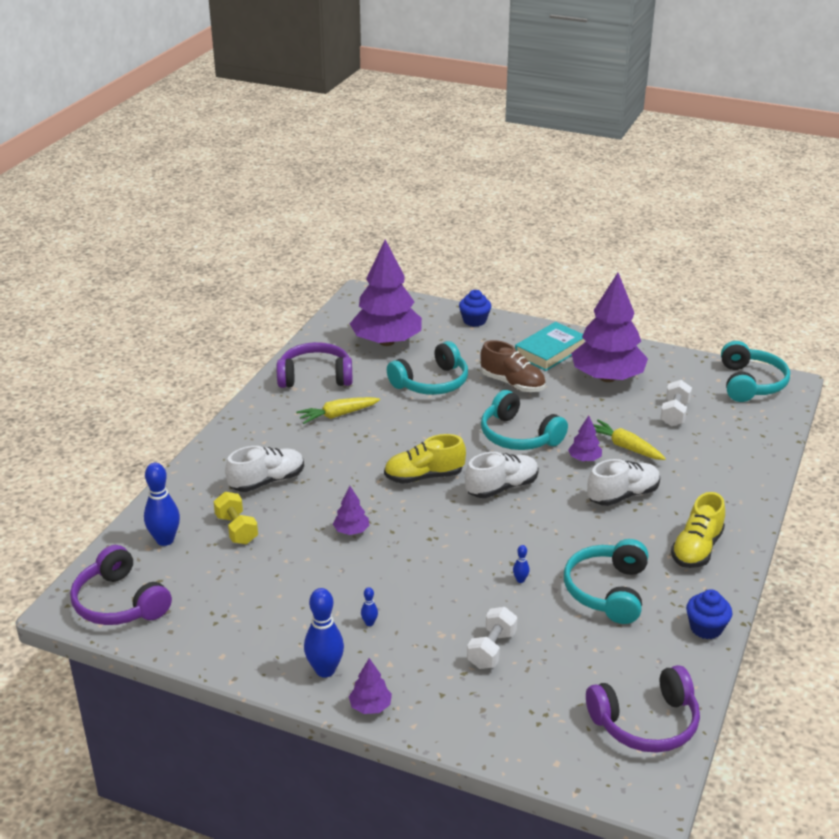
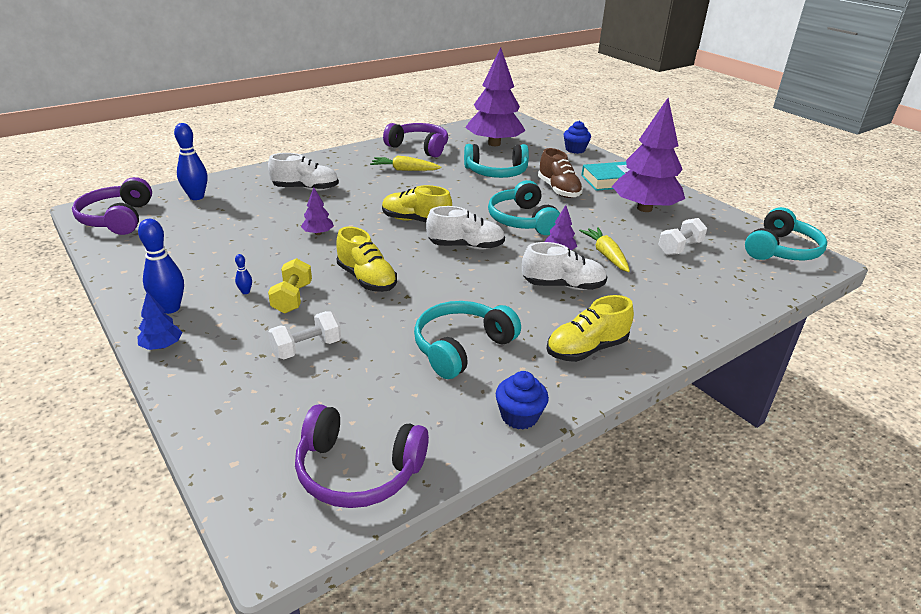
camera: 30 degrees right, 0 degrees up
(236, 529) = (247, 206): yellow dumbbell -> yellow dumbbell (292, 298)
(370, 706) = (162, 346): purple tree -> blue tree
(458, 561) = (367, 279): none -> yellow shoe
(520, 580) = (397, 310): blue bowling pin -> none

